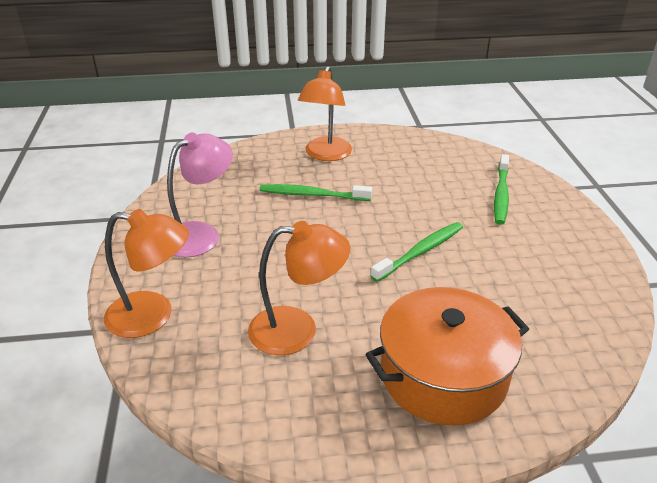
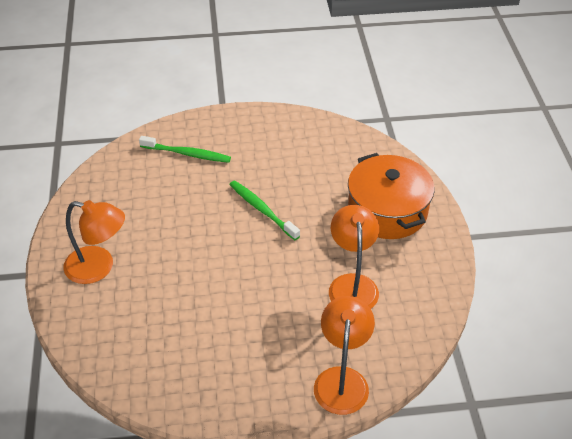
camera: 90 degrees left, 10 degrees up
(201, 234) = (230, 360): pink lamp -> none
(312, 195) = (173, 277): green toothbrush -> none

